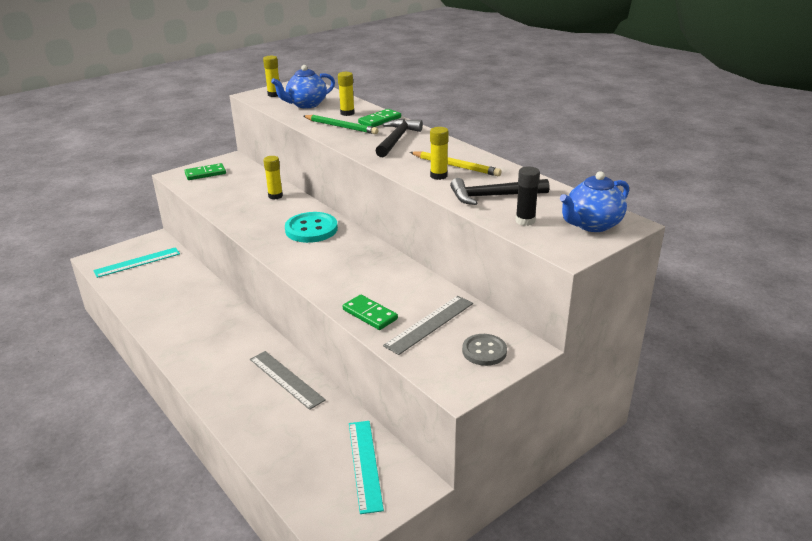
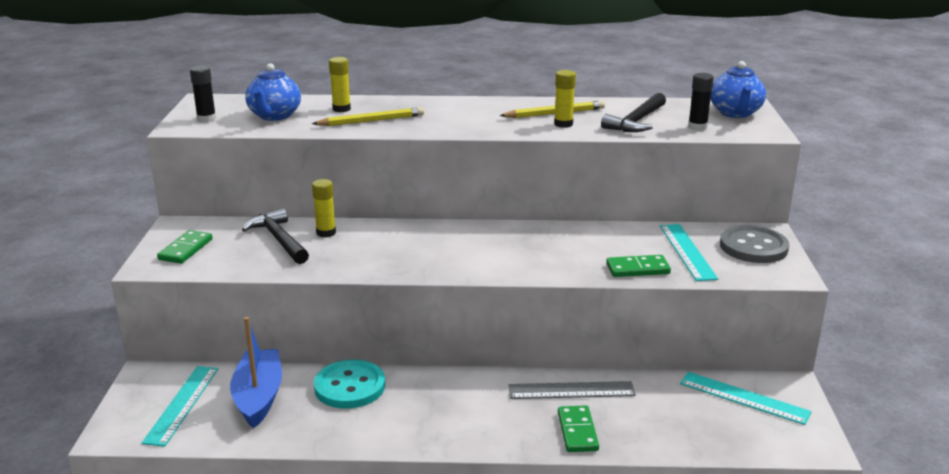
camera: 50 degrees left, 5 degrees down
(165, 278) = (258, 397): none -> blue boat
(274, 94) = (206, 119): yellow glue stick -> black glue stick
(311, 229) = (435, 240): turquoise button -> turquoise button (350, 386)
(341, 127) = (371, 121): green pencil -> yellow pencil
(379, 120) = (391, 104): green domino -> green domino (577, 431)
(396, 139) = (452, 113): black hammer -> black hammer (279, 240)
(429, 324) = (687, 251): grey ruler -> turquoise ruler
(484, 351) = (753, 247): grey button -> grey button, size x1.53

